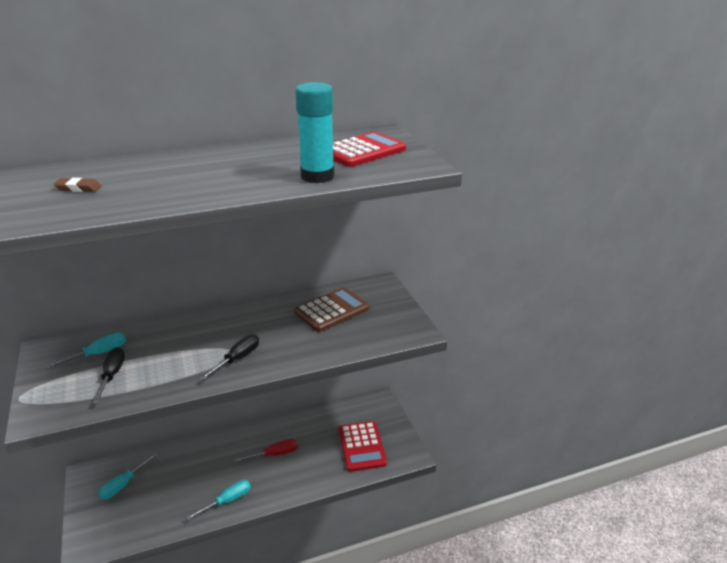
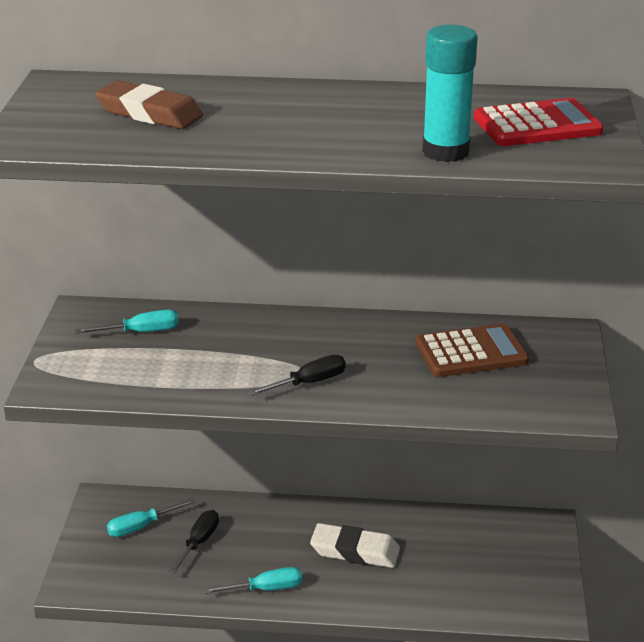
camera: 25 degrees right, 0 degrees up
(78, 188) = (149, 113): brown eraser -> brown eraser, size x1.98
(112, 375) = (147, 362): black screwdriver -> black screwdriver (199, 543)
(275, 454) = (355, 551): red screwdriver -> white eraser
(361, 446) = (486, 580): red calculator -> none

